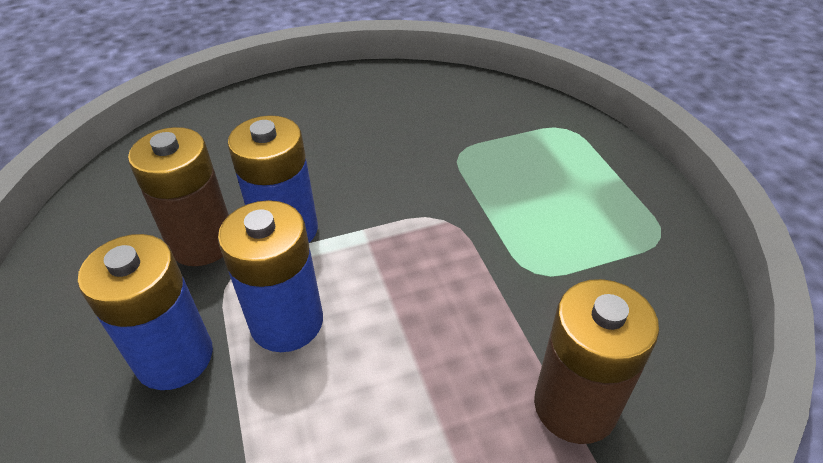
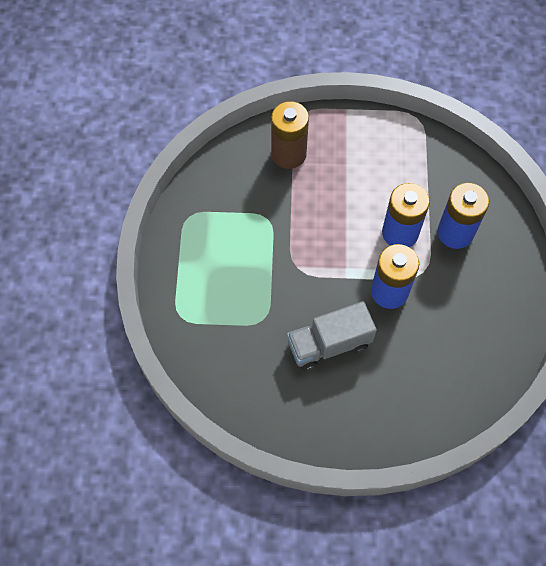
camera: 160 degrees left, 20 degrees up
(202, 243) = (438, 299): brown battery -> none
(357, 152) = (329, 344): none -> grey truck

